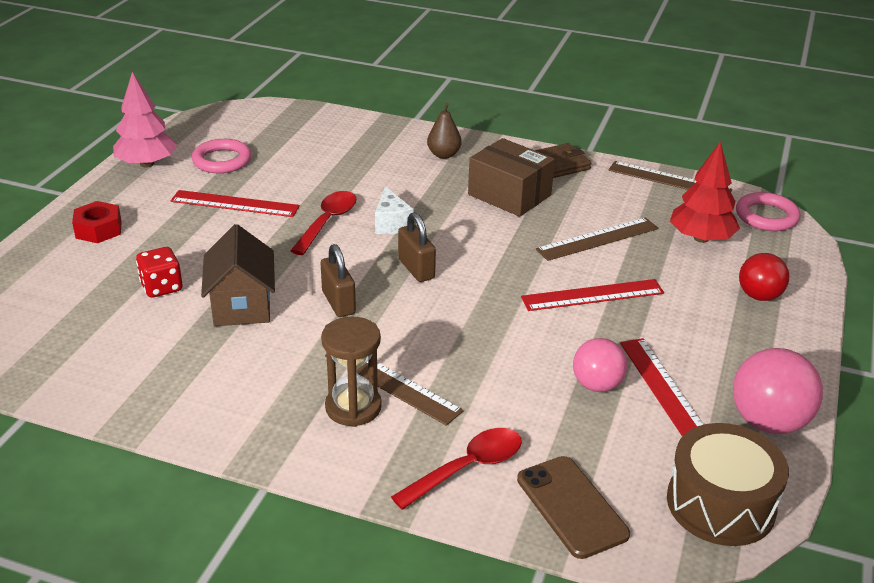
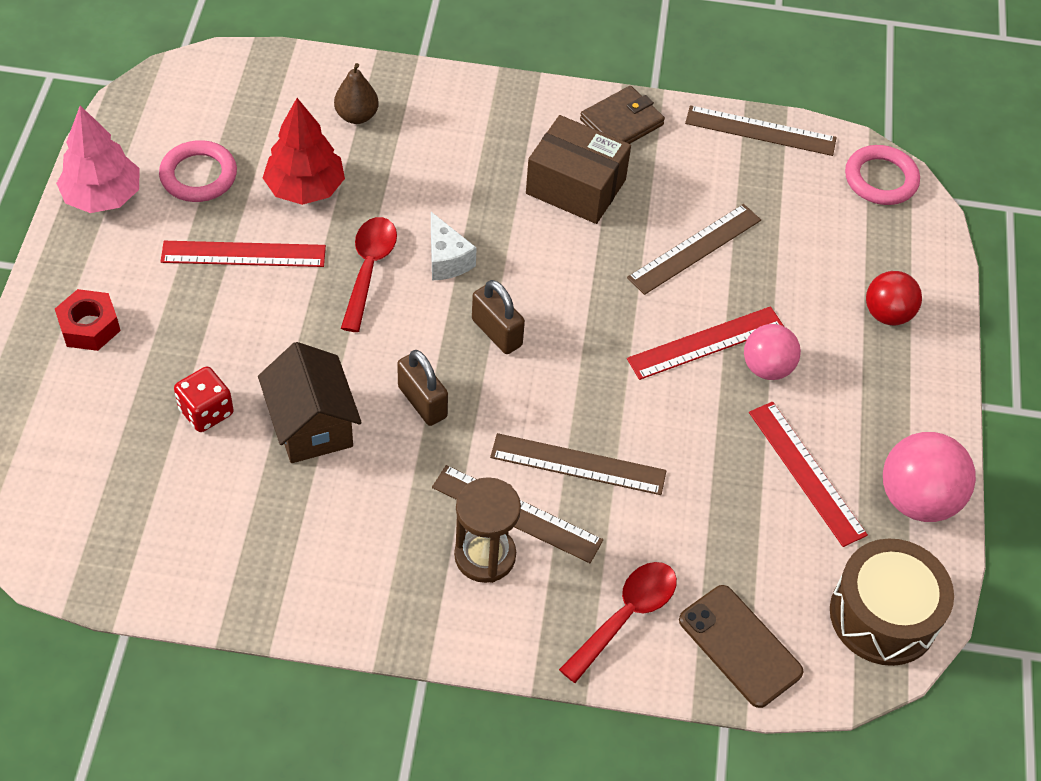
camera: 15 degrees left, 20 degrees up
(443, 155) = (478, 123): brown pear -> brown pear (356, 116)
(457, 358) = (578, 464): none -> brown ruler
(597, 385) = (735, 478): pink ball -> pink ball (767, 368)
(701, 238) = (811, 229): red tree -> red tree (305, 188)

